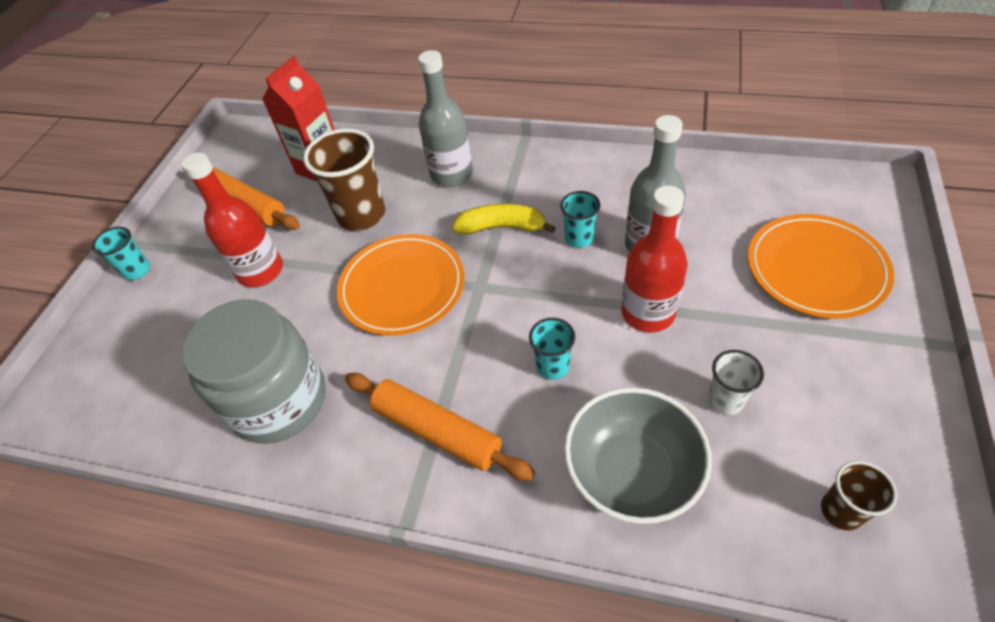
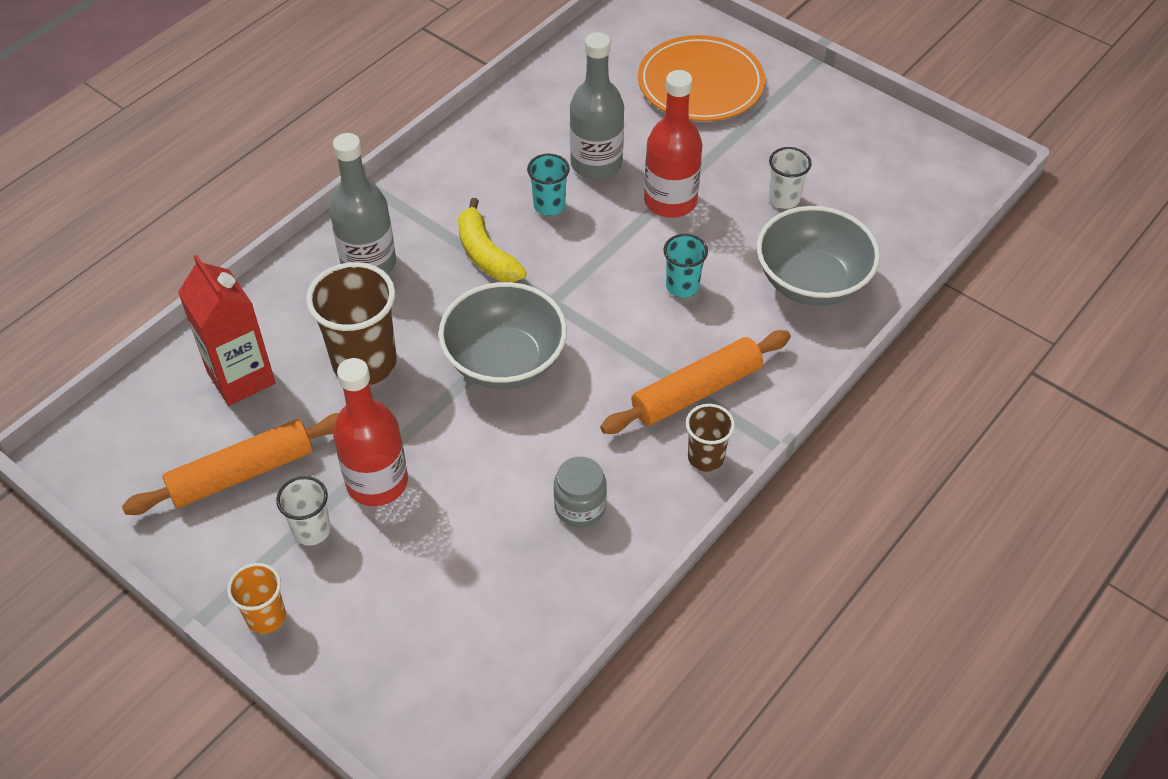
camera: 70 degrees left, 0 degrees up
(137, 271) = (266, 617): turquoise cup -> orange cup
(210, 258) = (312, 530): none -> white cup
(279, 400) = (580, 507): grey jar -> grey jar, size x0.46
(402, 287) = (505, 361): orange plate -> grey bowl
(502, 227) = (486, 254): yellow banana -> yellow banana turned 60 degrees counterclockwise
(841, 511) = (903, 188): brown cup -> brown cup (705, 457)

